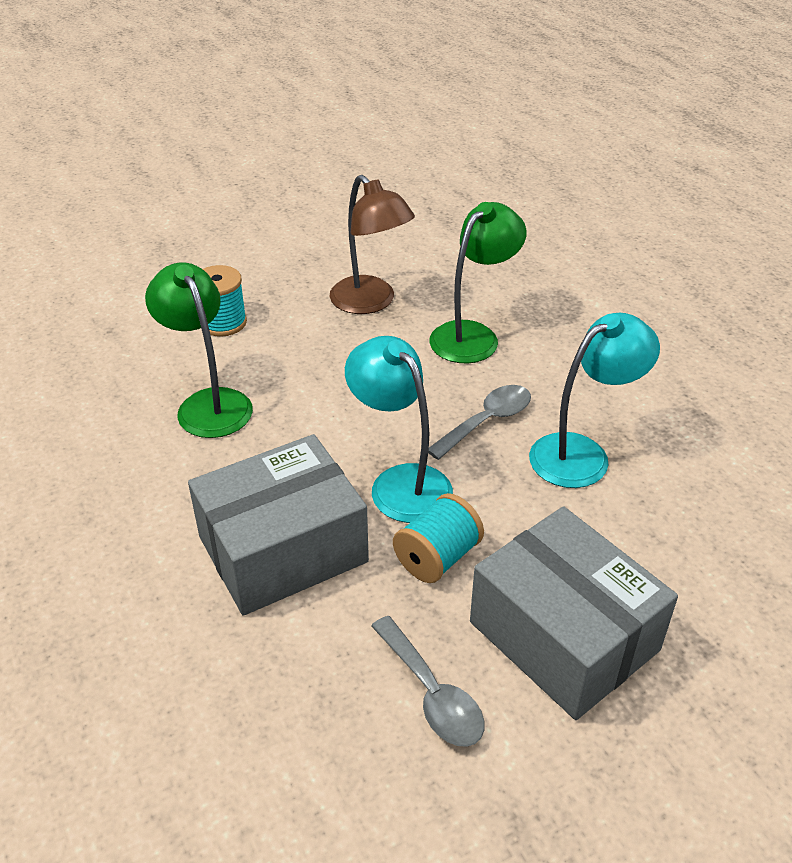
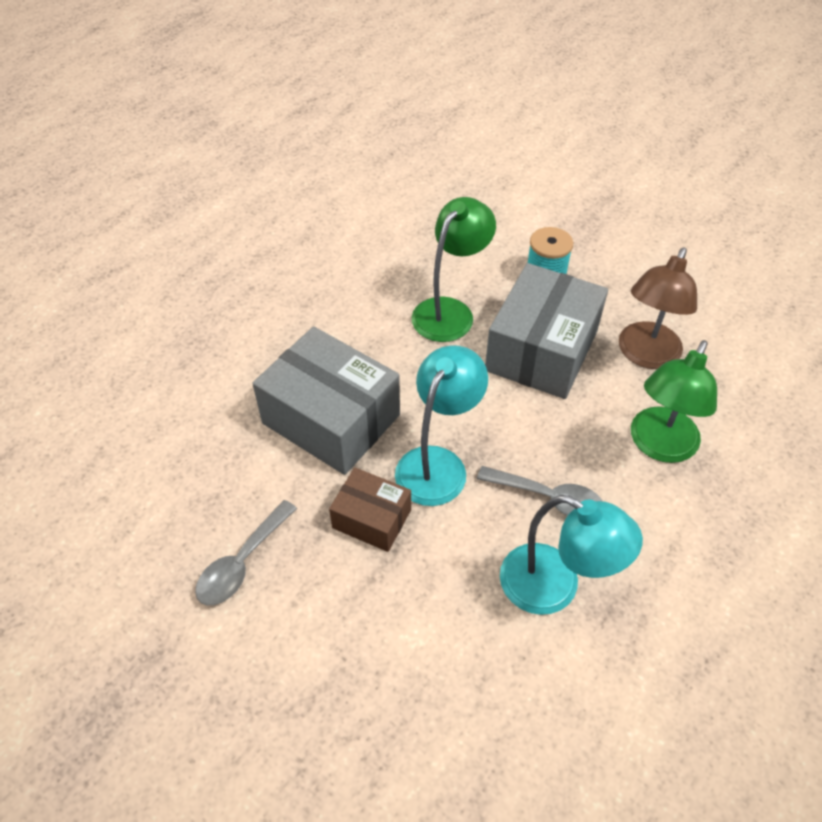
camera: 65 degrees right, 10 degrees up
(437, 557) = (372, 518): turquoise spool -> brown box
(473, 335) = (659, 446): green lamp -> green lamp turned 105 degrees clockwise
(564, 636) = (333, 636): grey box -> grey box (542, 350)

